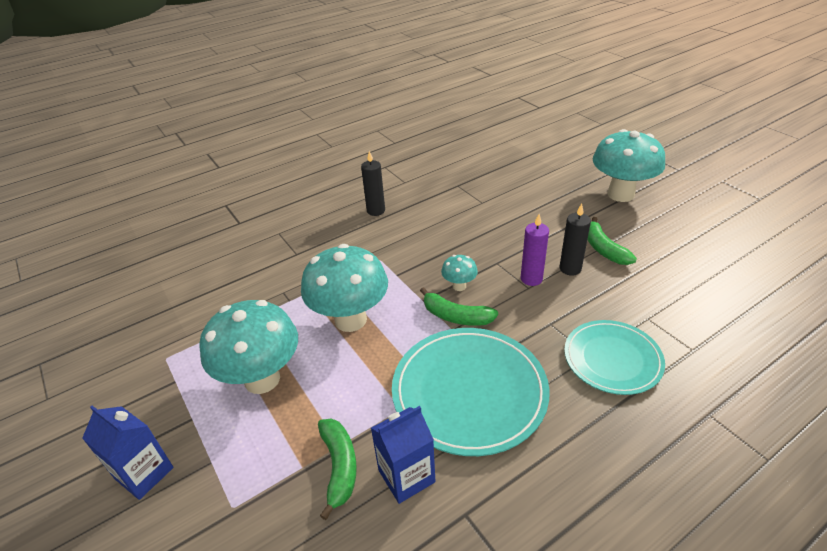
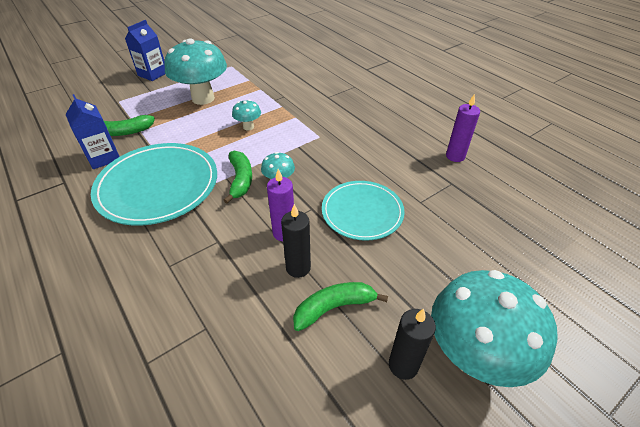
camera: 85 degrees right, 5 degrees up
(350, 320) = (248, 127): turquoise mushroom -> turquoise mushroom, size x0.45
(376, 211) = (392, 130): black candle -> black candle (403, 365)
(420, 180) = (455, 156): none -> purple candle
(456, 316) = (240, 180): green banana -> green banana turned 150 degrees clockwise
(612, 359) = (158, 283): turquoise plate -> turquoise plate (362, 212)

